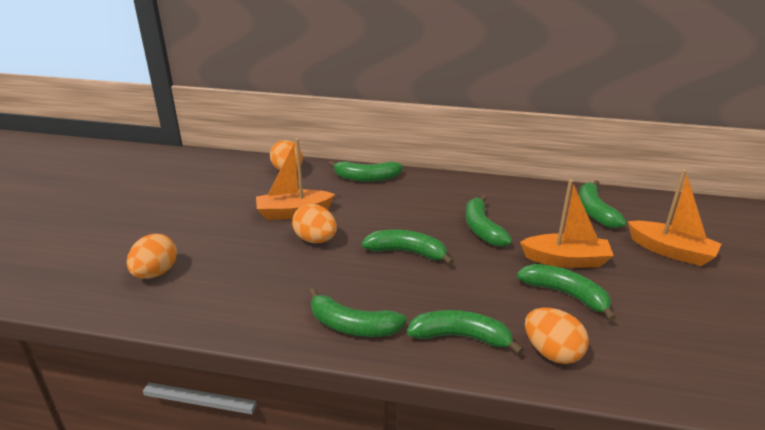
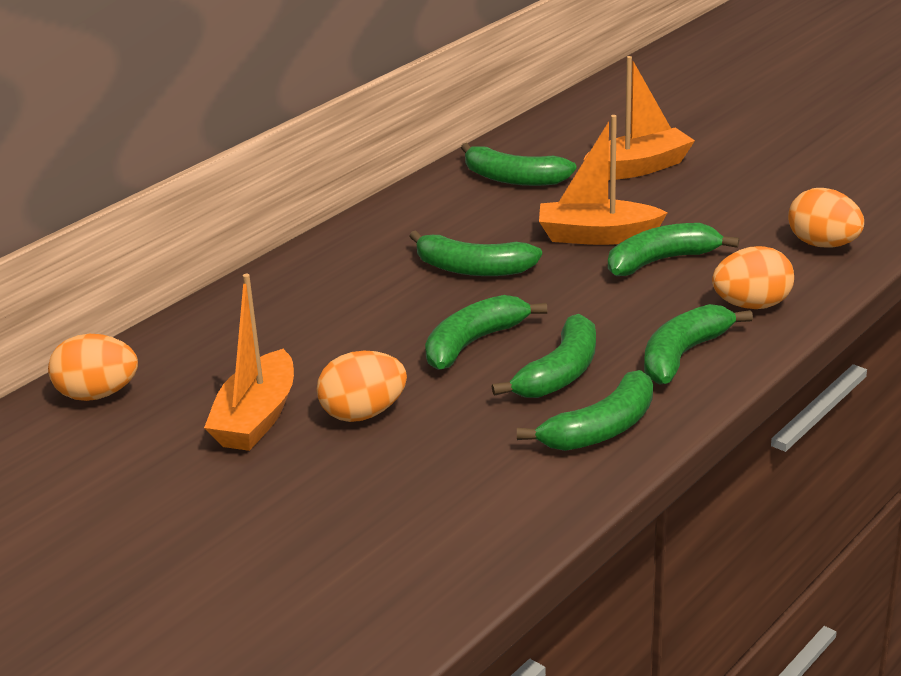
camera: 60 degrees left, 0 degrees up
(156, 273) = (306, 597): orange egg -> orange egg (823, 244)
(366, 178) = (221, 322): green banana -> green banana (559, 373)
(566, 260) = (597, 236): orange boat -> orange boat turned 120 degrees counterclockwise

